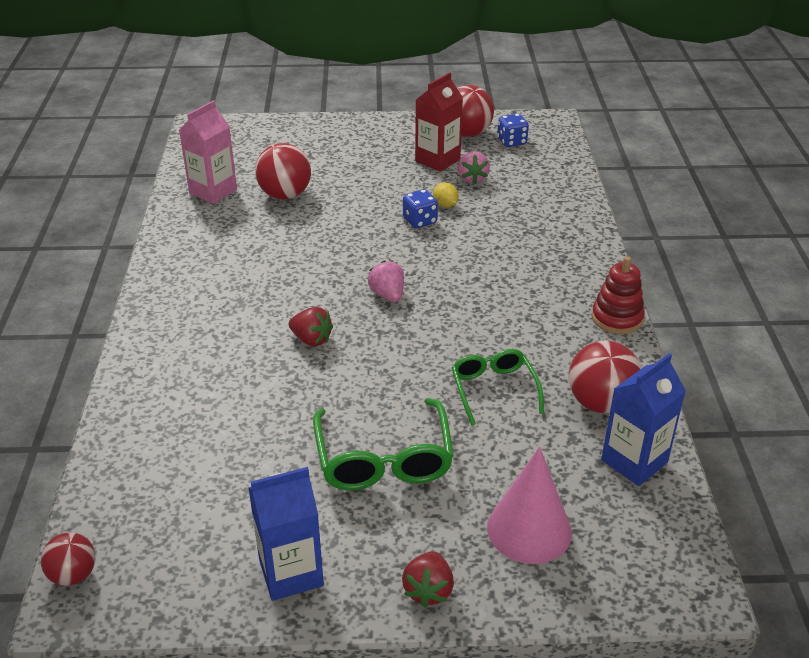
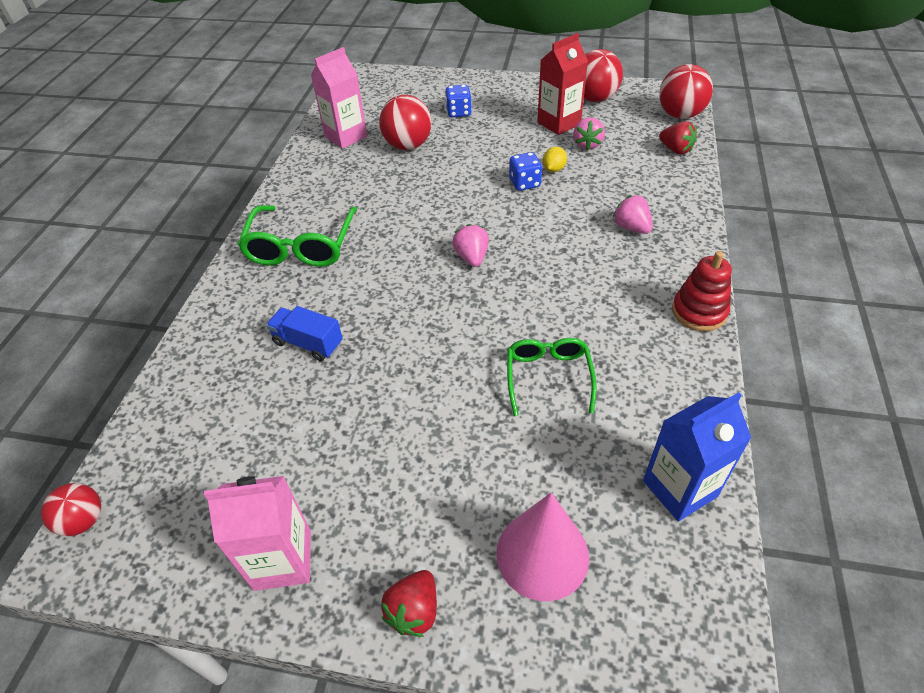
camera: 15 degrees right, 10 degrees up
(246, 391) = (308, 343): none -> blue truck
(291, 573) = (283, 560): blue carton -> pink carton
(311, 339) = (385, 296): red strawberry -> red strawberry (675, 150)
(384, 459) = (414, 440): green glasses -> green glasses (301, 246)
(445, 205) = (553, 169): yellow lemon -> yellow lemon turned 45 degrees clockwise
(511, 142) = (635, 110): blue dice -> blue dice (458, 112)
(536, 252) = (631, 227): none -> pink strawberry
(600, 403) = (658, 410): red ball -> red ball (680, 115)

